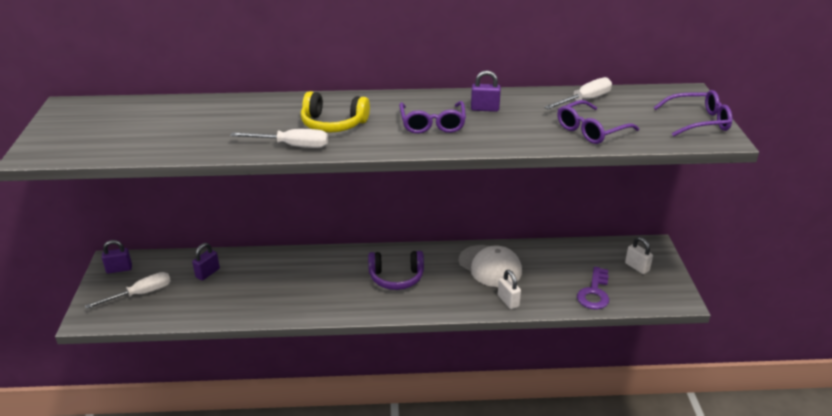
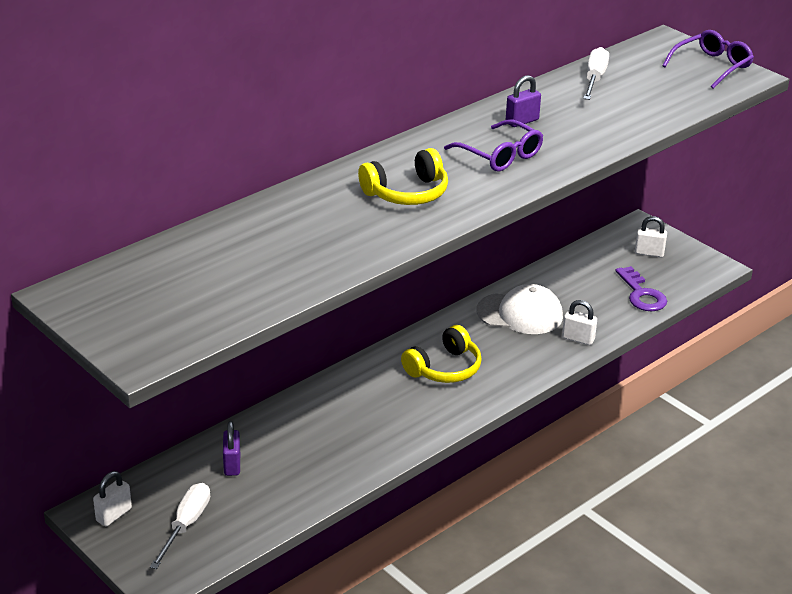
camera: 40 degrees left, 0 degrees up
(119, 269) = (114, 515): purple padlock -> white padlock
(292, 146) = (407, 231): white screwdriver -> none
(396, 277) = (444, 368): purple headphones -> yellow headphones
(591, 130) = (643, 108): purple glasses -> none

